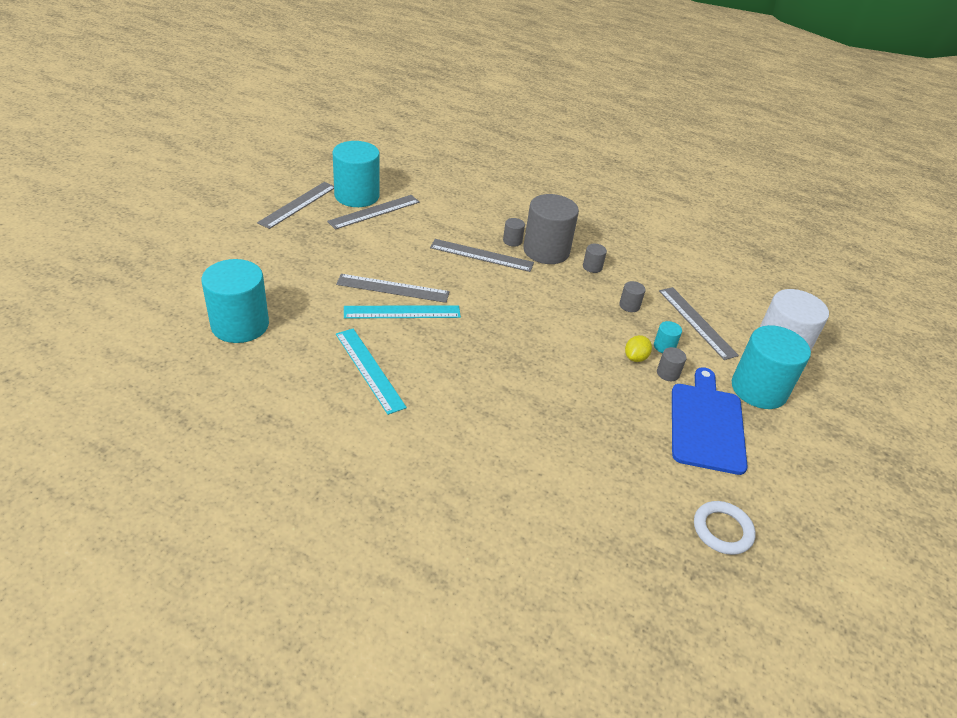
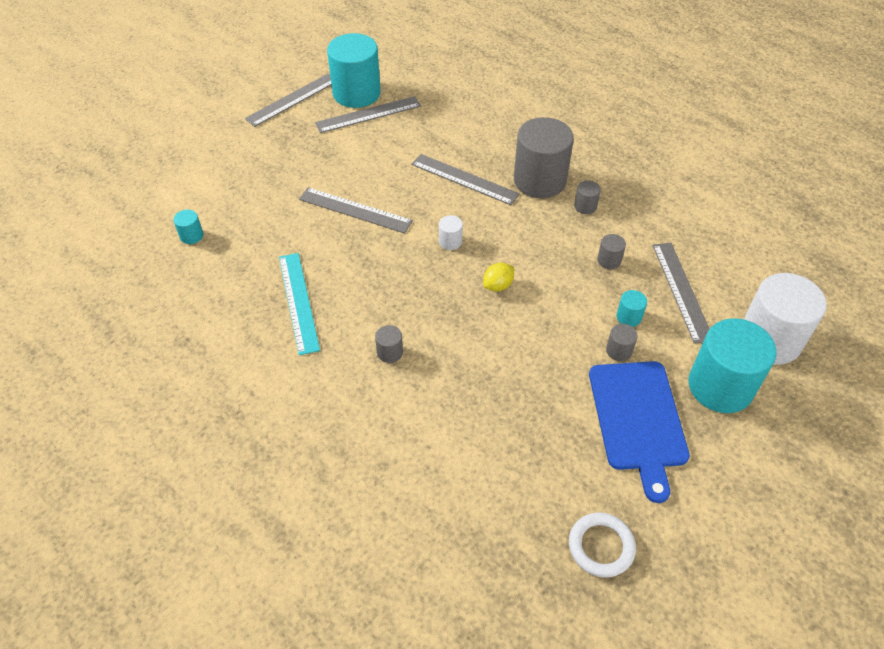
camera: 20 degrees right, 10 degrees up
(240, 325) = (191, 235): turquoise cylinder -> turquoise cylinder, size x0.42
(402, 312) = (354, 239): turquoise ruler -> none
(489, 305) = (450, 241): none -> white cylinder
(512, 241) = (506, 164): grey cylinder -> grey cylinder (390, 352)
(635, 358) = (589, 326): yellow lemon -> yellow lemon (498, 285)
(707, 424) = (638, 419): blue cutting board -> blue cutting board turned 150 degrees clockwise

